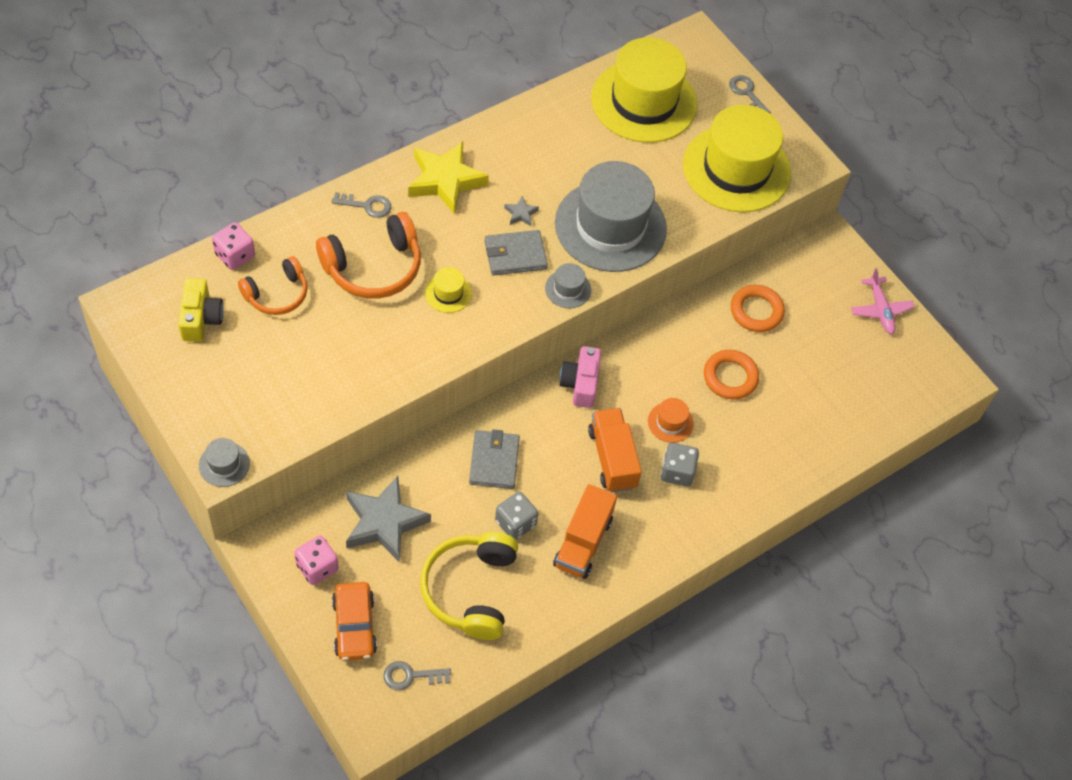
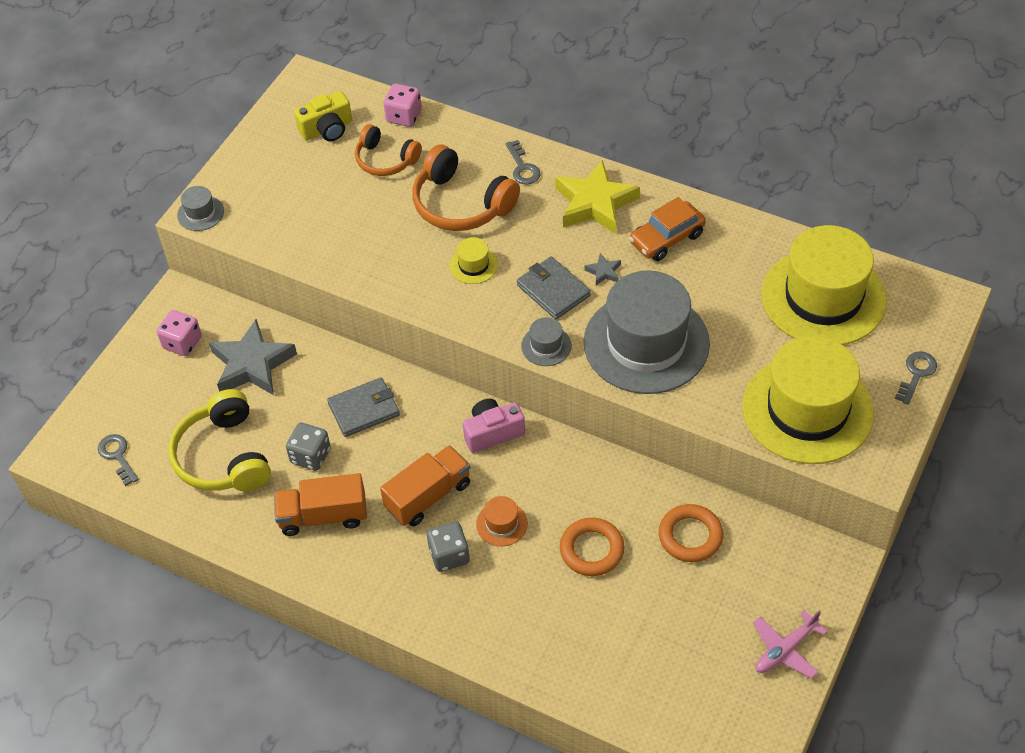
camera: 70 degrees right, 5 degrees down
(354, 626) = (142, 395): orange car -> orange car (666, 238)
(470, 590) = (223, 456): yellow headphones -> yellow headphones turned 90 degrees counterclockwise

